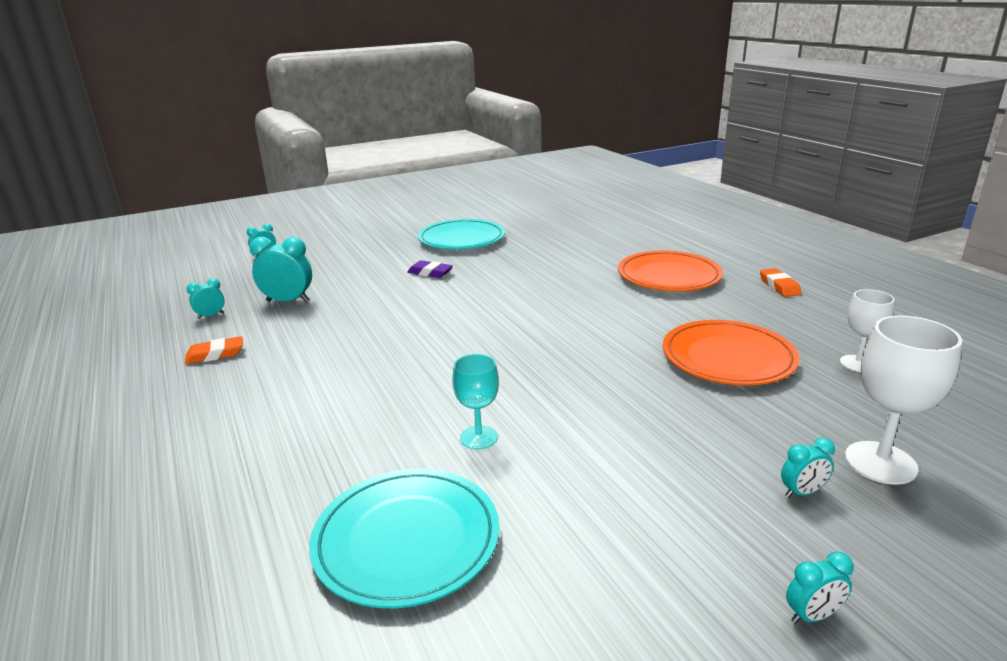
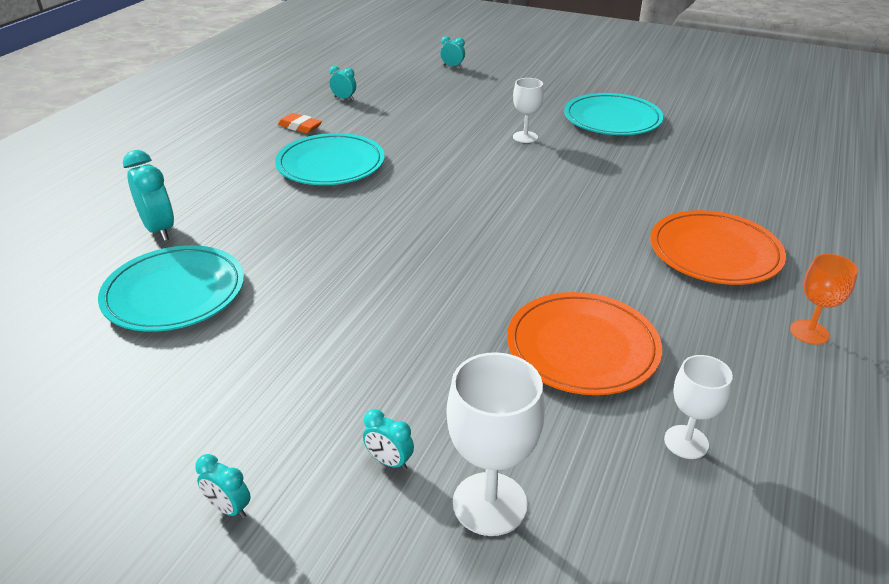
camera: 50 degrees right, 10 degrees up
(288, 301) = (398, 110): turquoise clock -> turquoise clock (159, 230)
(317, 363) = (331, 164): none -> turquoise plate
(430, 273) = (525, 137): purple eraser -> white goblet
(478, 437) = (308, 269): turquoise goblet -> none
(779, 286) = (809, 332): orange eraser -> orange goblet

